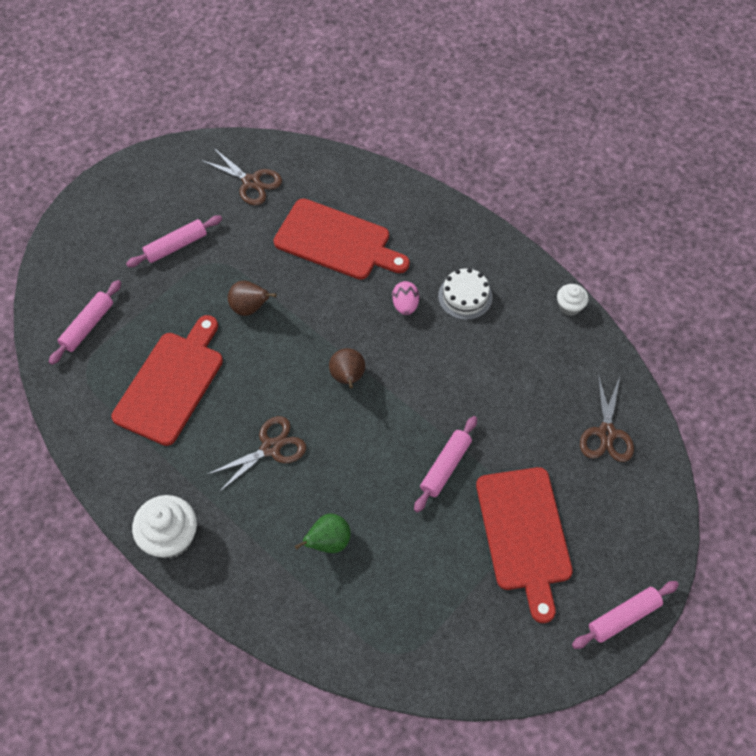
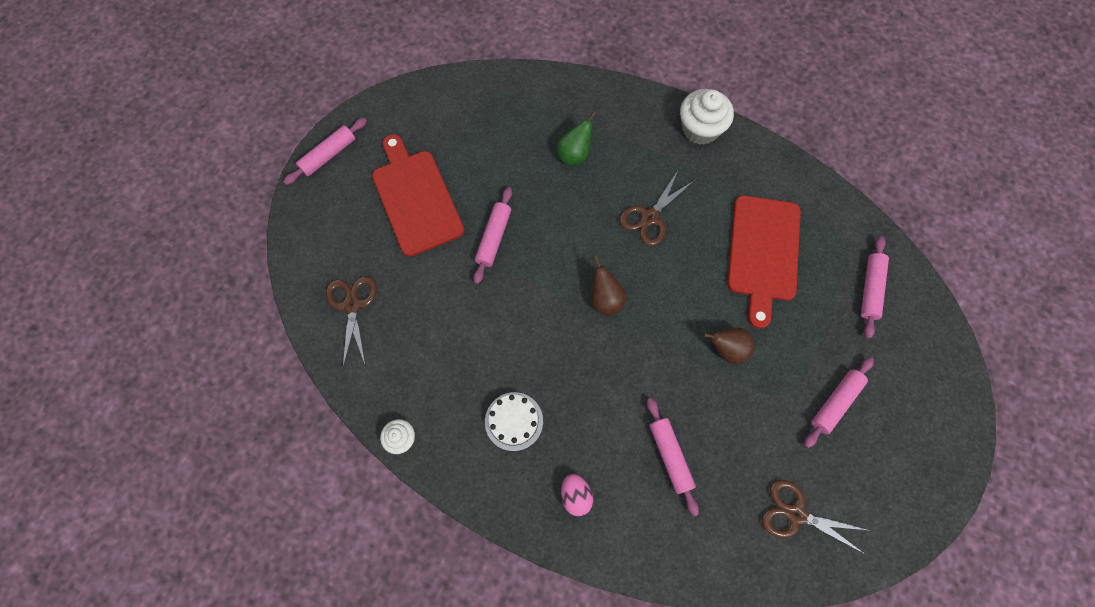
camera: 165 degrees right, 10 degrees up
(336, 241) = (670, 456): red cutting board -> pink rolling pin
(405, 305) = (573, 393): pink egg -> pink egg (575, 495)

